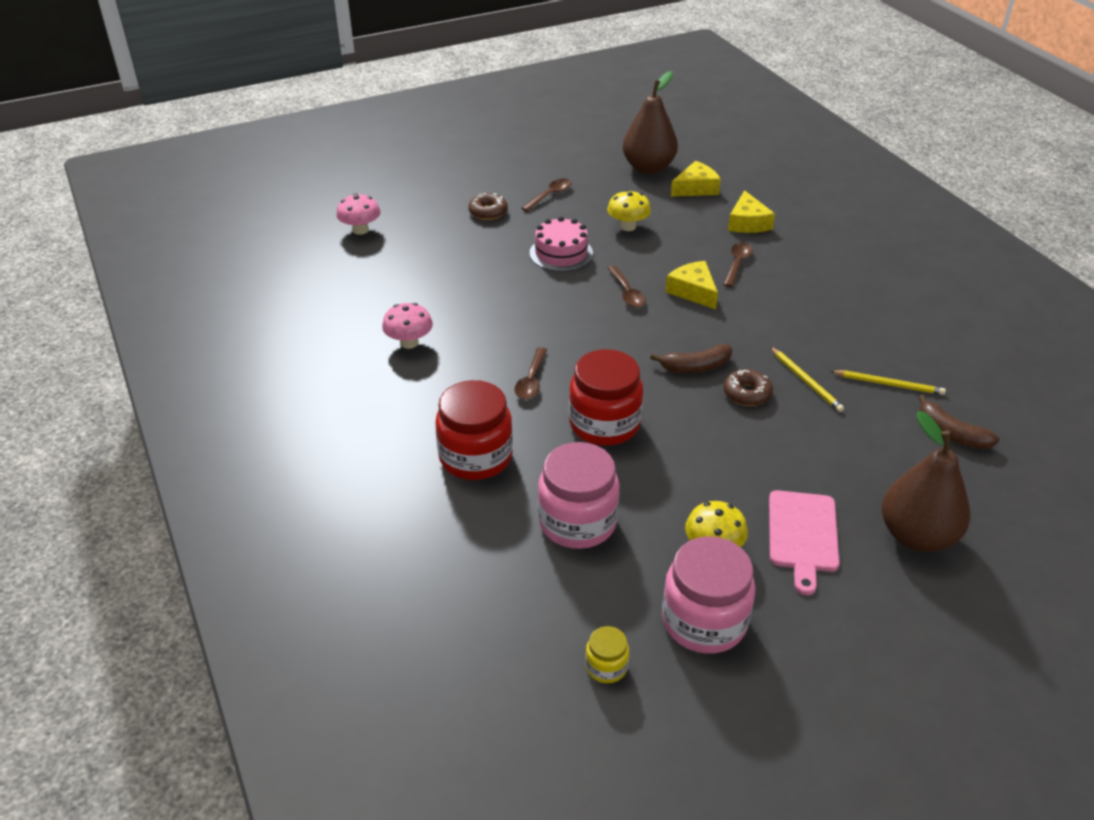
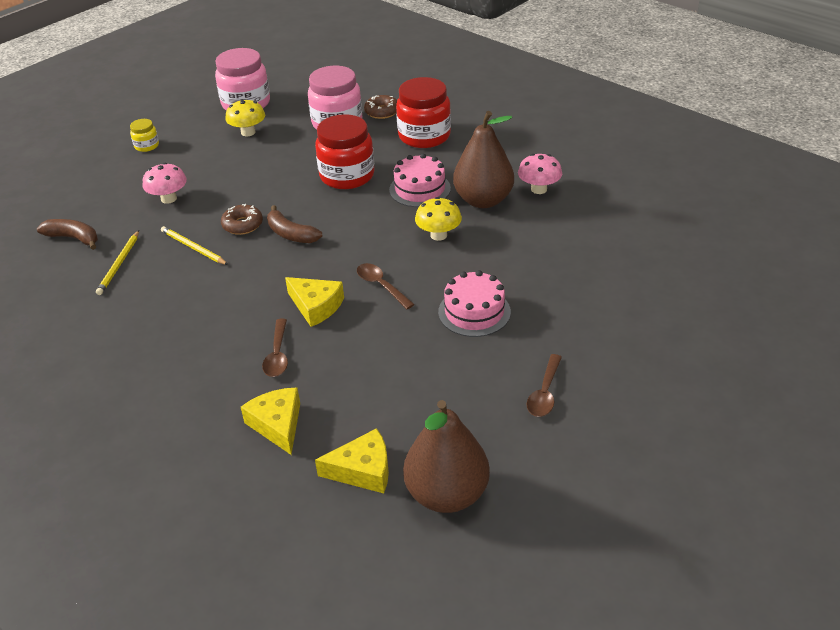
camera: 160 degrees right, 0 degrees up
(360, 230) = (702, 277): pink mushroom -> pink mushroom (169, 199)
(488, 212) = (595, 343): brown donut -> brown donut (382, 112)
(531, 380) = (420, 189): brown spoon -> pink cake
(606, 667) = (292, 78): yellow jar -> yellow jar (147, 146)
(628, 226) = (422, 372): yellow mushroom -> yellow mushroom (438, 235)
(696, 188) = (363, 470): yellow cheese -> yellow cheese turned 135 degrees counterclockwise
(696, 367) = (291, 234): brown banana -> brown banana turned 105 degrees counterclockwise
(802, 535) = (191, 151): pink cutting board -> none
(889, 384) = (119, 264): yellow pencil -> yellow pencil turned 75 degrees counterclockwise
(916, 536) = (115, 169): brown pear -> brown pear (483, 200)

